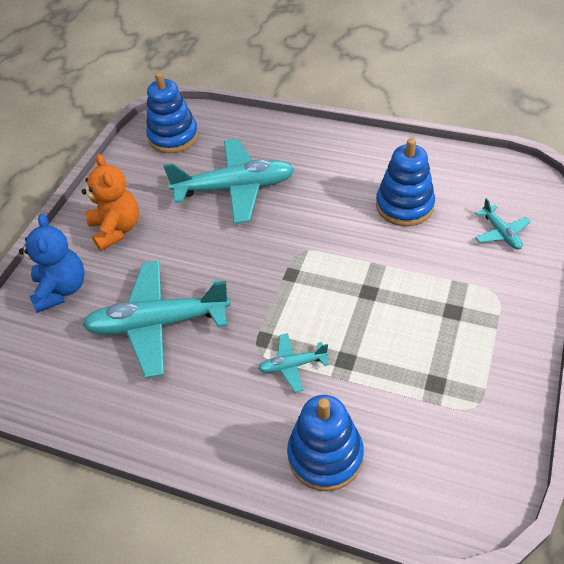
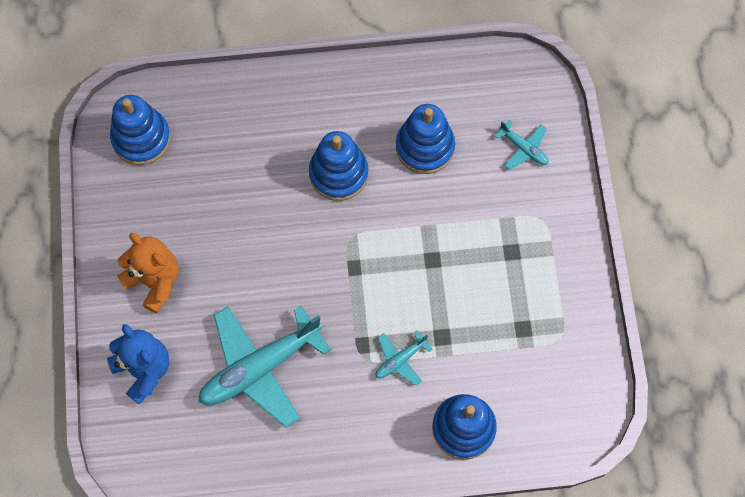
camera: 30 degrees left, 20 degrees up
(235, 188) = (248, 185): turquoise plane -> none
(316, 202) = (338, 173): none -> blue stacking toy

